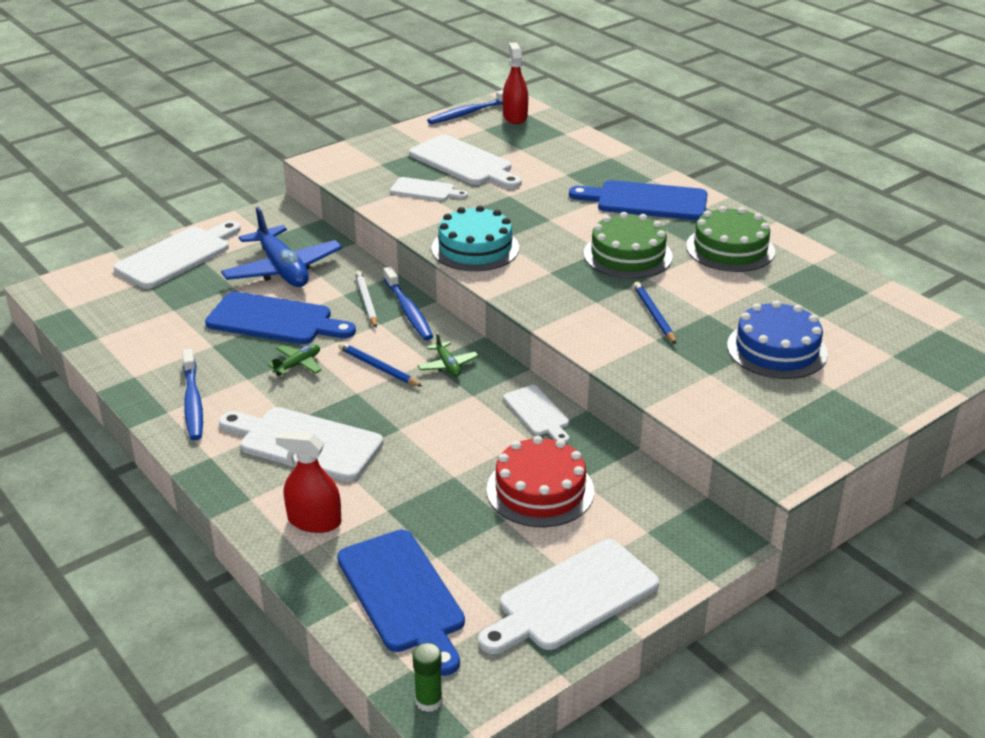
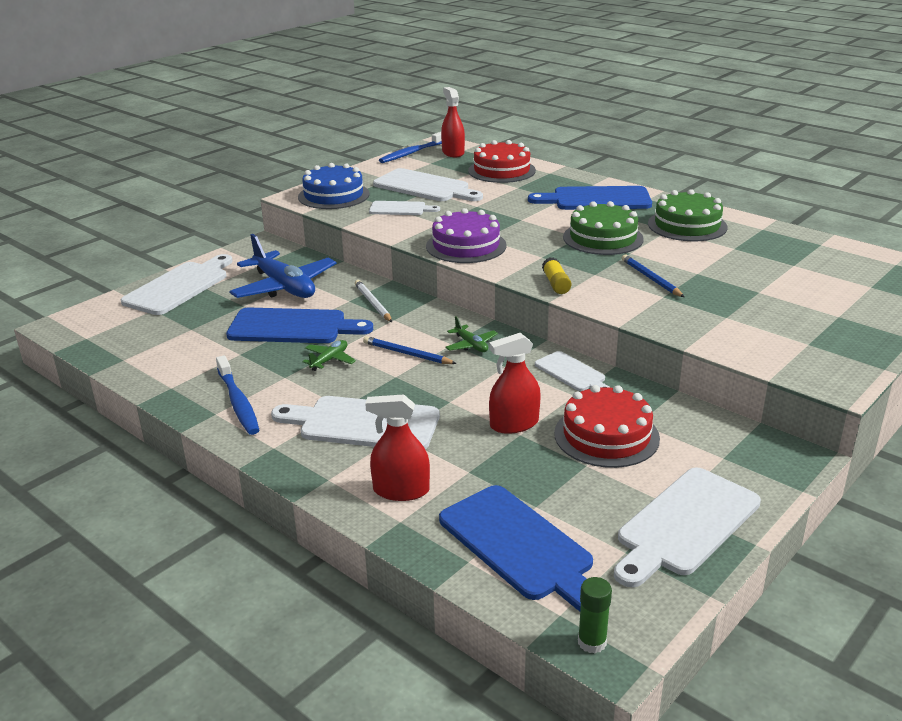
camera: 10 degrees left, 5 degrees down
(408, 310) = (415, 306): blue toothbrush -> none
(453, 464) = (514, 424): none -> red spray bottle
(475, 248) = (466, 246): turquoise cake -> purple cake
(549, 309) = (556, 284): none -> yellow glue stick
(558, 148) = (501, 170): none -> red cake
(776, 349) = (772, 293): blue cake -> blue cake (333, 195)

